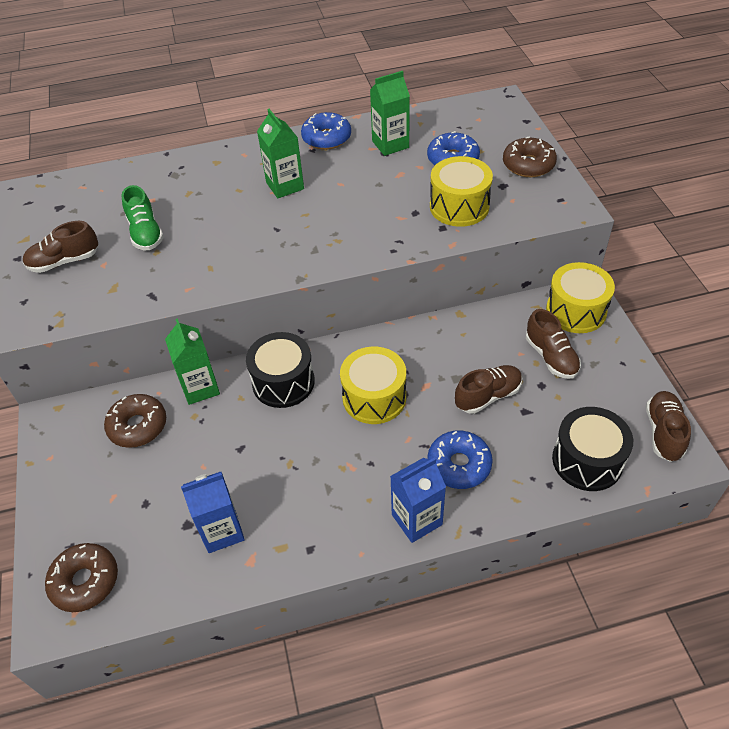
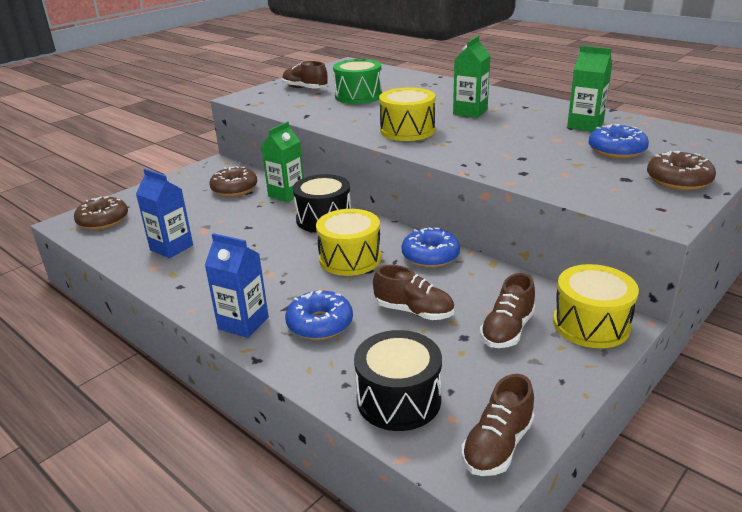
camera: 55 degrees right, 20 degrees down
(146, 233) = (358, 96): green shoe -> green drum
(326, 138) = (547, 106): blue donut -> blue donut (430, 256)
(459, 206) = (561, 170): yellow drum -> yellow drum (407, 131)
(663, 432) = (497, 446): brown shoe -> brown shoe turned 150 degrees clockwise

